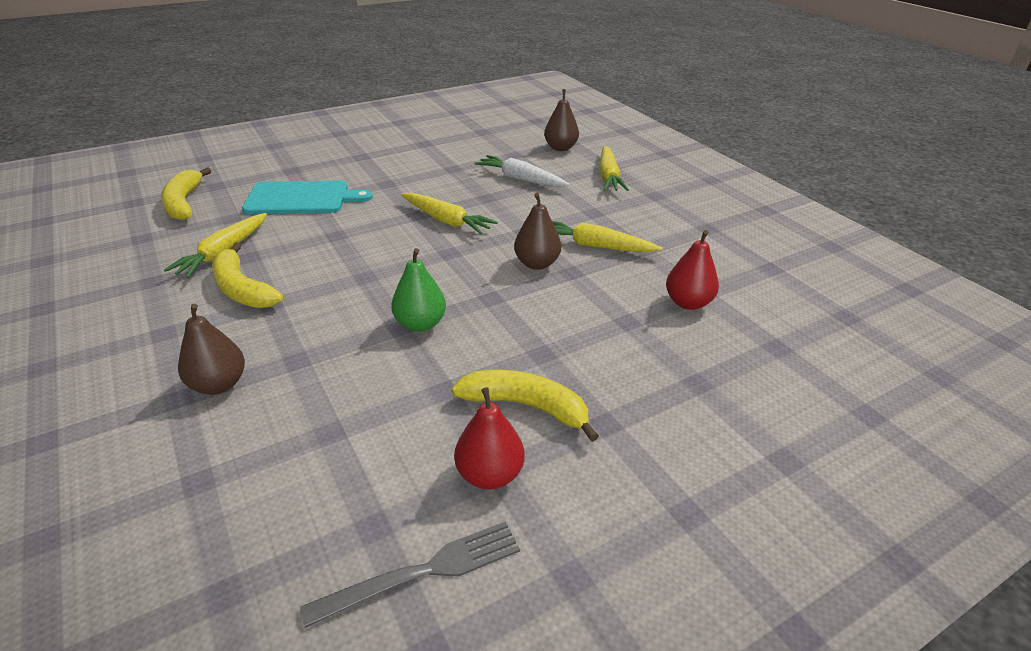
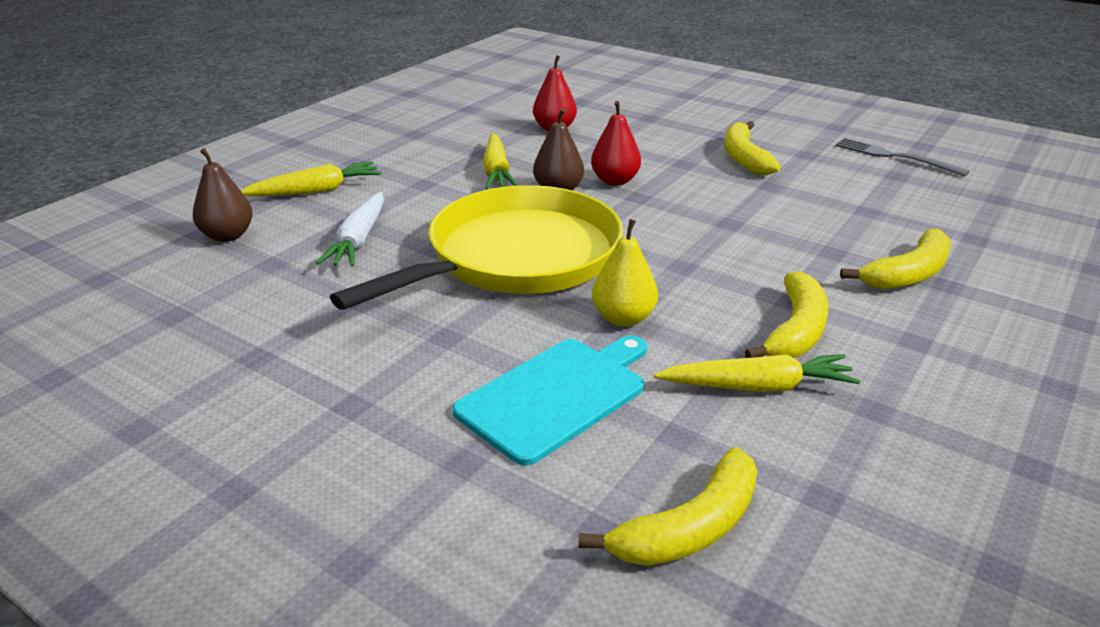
camera: 115 degrees left, 5 degrees down
(219, 384) = (908, 274): brown pear -> yellow banana
(301, 198) = (556, 395): turquoise cutting board -> turquoise cutting board turned 75 degrees clockwise
(336, 235) = (623, 318): none -> yellow pear
(420, 324) = (713, 215): green pear -> none
(446, 220) = (516, 257): yellow carrot -> yellow pan
(489, 474) = (812, 156): red pear -> red pear (615, 181)

